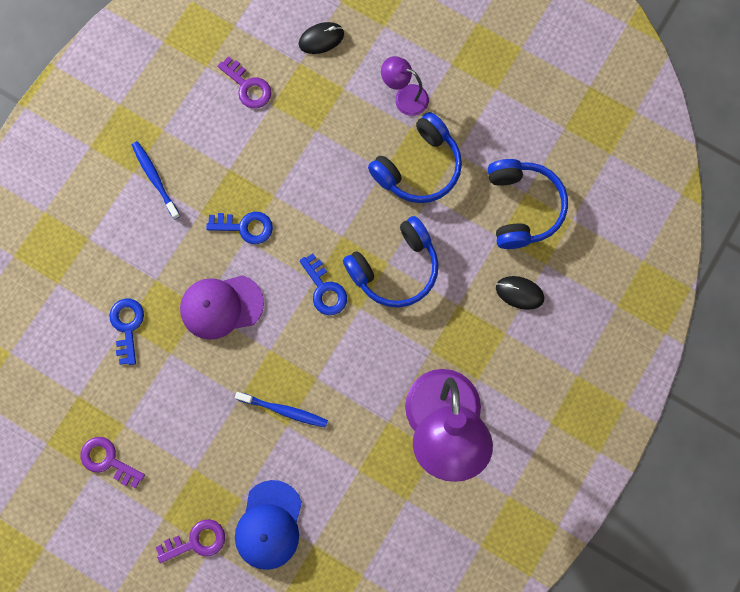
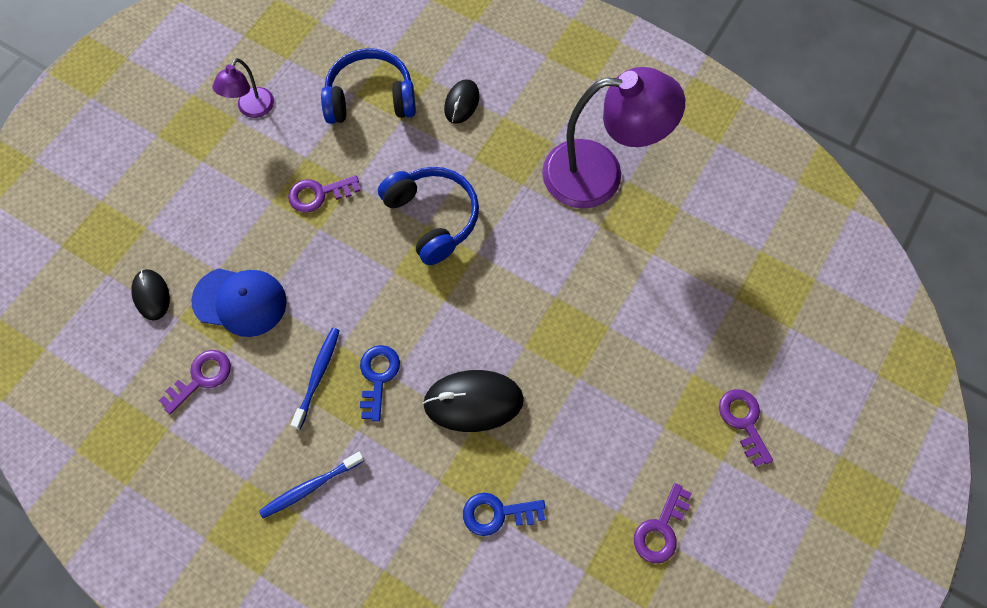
camera: 90 degrees left, 10 degrees down
(221, 306) = (473, 402): purple cap -> black mouse
(269, 525) = (718, 343): blue cap -> blue cap (240, 301)
(283, 410) = (592, 330): blue toothbrush -> blue toothbrush (317, 376)
(325, 289) = (455, 289): blue key -> none
(404, 97) = (235, 207): purple lamp -> purple lamp (252, 109)
(418, 167) = (318, 194): blue headphones -> purple key

